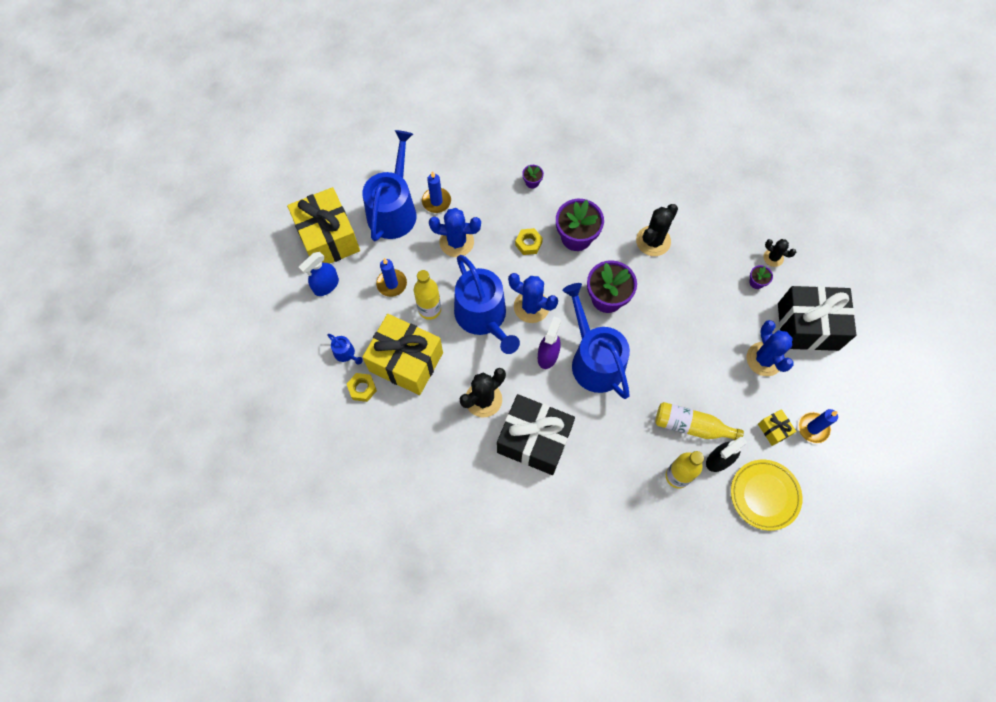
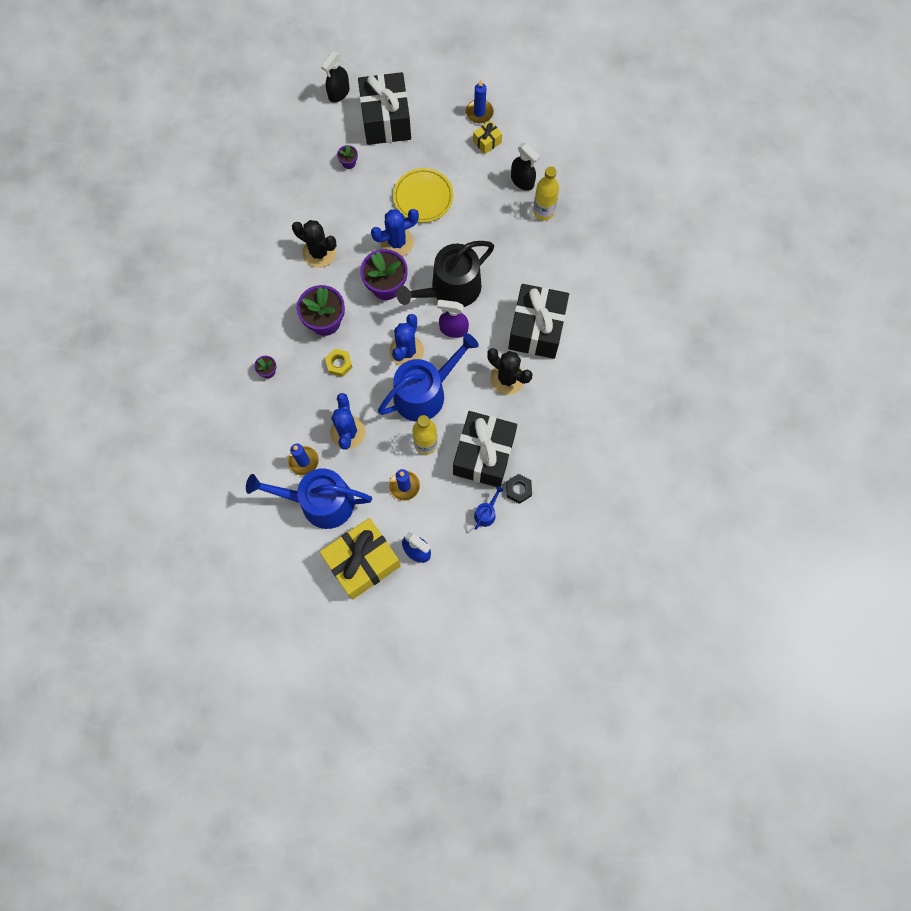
camera: 100 degrees left, 5 degrees up
(362, 388) = (518, 489): yellow nut -> black nut
(406, 362) = (484, 455): yellow gift -> black gift
(594, 360) = (450, 289): blue watering can -> black watering can
(692, 426) = (497, 204): yellow bottle -> none
(764, 359) = (423, 152): blue cactus -> blue cactus (397, 242)
(764, 495) = (545, 145): yellow plate -> yellow plate (423, 197)
(773, 257) = (321, 150): black cactus -> none
(844, 284) = (338, 93): none -> black spray bottle

